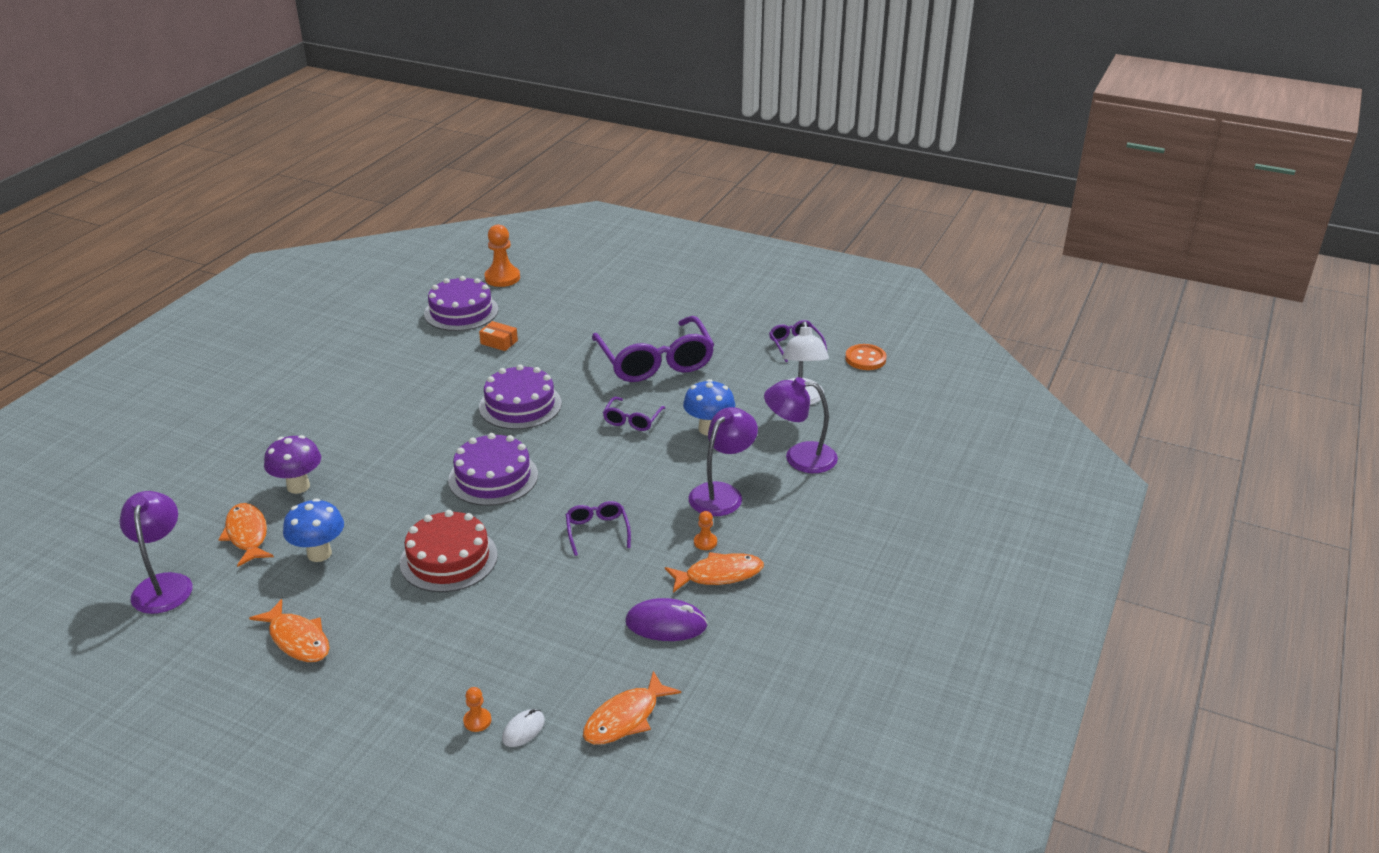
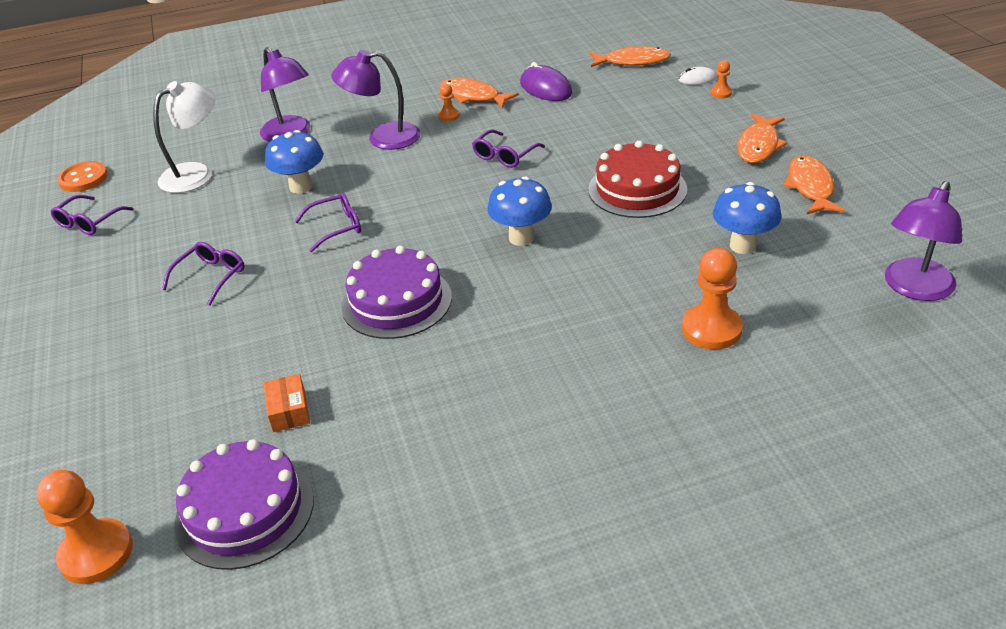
camera: 130 degrees left, 5 degrees up
(247, 535) = (801, 299): orange fish -> orange fish (758, 146)
(298, 486) = (711, 329): purple mushroom -> orange pawn
(493, 477) = (521, 238): purple cake -> blue mushroom
(655, 362) = (211, 277): purple glasses -> purple glasses, size x0.46

